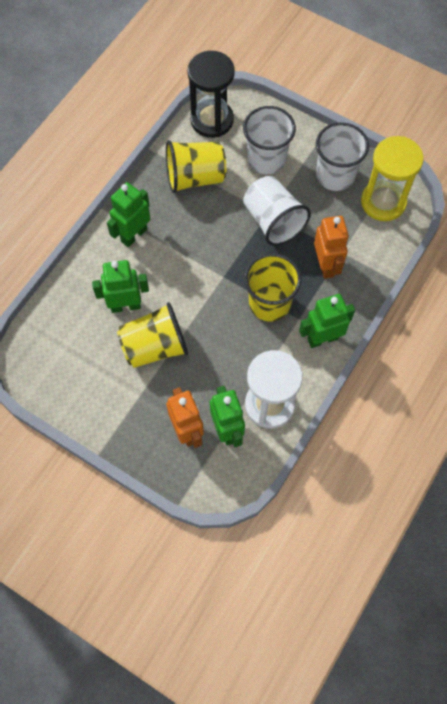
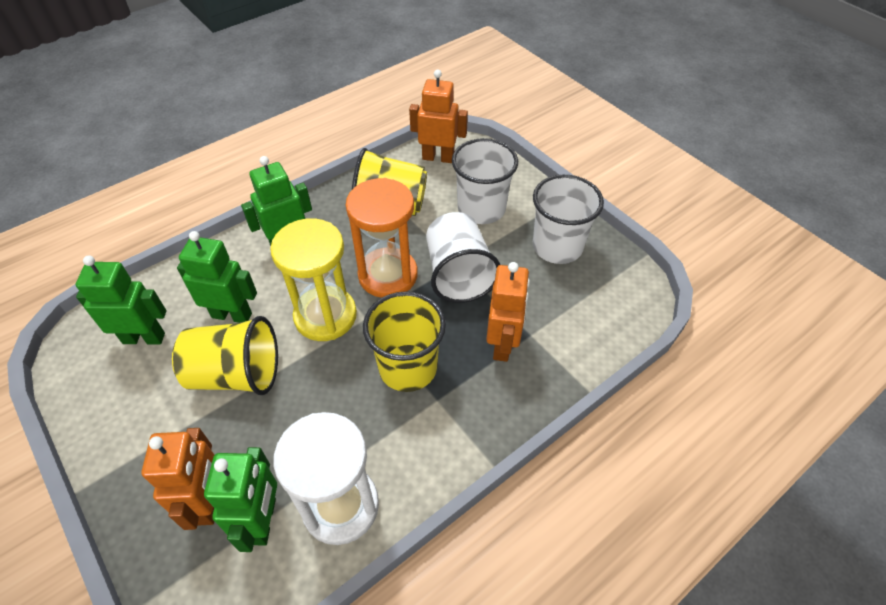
camera: 20 degrees right, 15 degrees down
(212, 120) = (438, 157): black hourglass -> orange robot
(222, 238) = (388, 275): none -> orange hourglass
(322, 338) = (457, 437): green robot -> green robot (144, 338)
(383, 202) = (608, 292): yellow hourglass -> yellow hourglass (325, 316)

